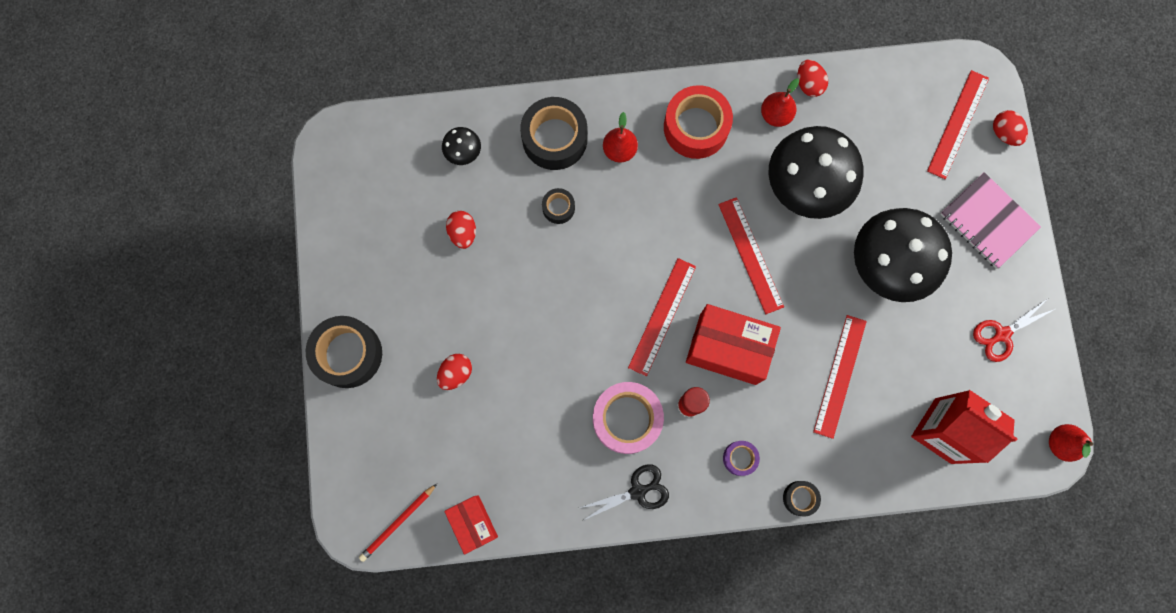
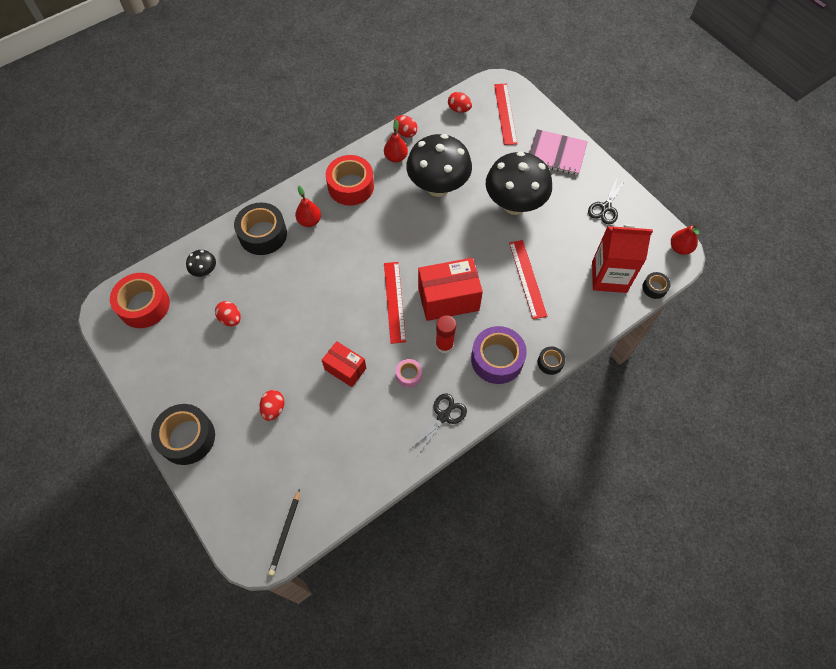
camera: 30 degrees left, 15 degrees down
(375, 160) = (144, 305): none -> red tape
(398, 523) = (285, 533): red pencil -> black pencil
(473, 523) = (341, 501): red box -> red box (345, 369)
(558, 208) = (288, 272): black tape -> black tape (654, 288)
(627, 419) = (409, 375): pink tape -> pink tape, size x0.49
(739, 458) = (497, 359): purple tape -> purple tape, size x2.03
(750, 255) = (429, 239): red ruler -> none
(1002, 334) = (606, 207): red scissors -> black scissors
(1004, 133) = (534, 106): red egg -> red egg (459, 109)

